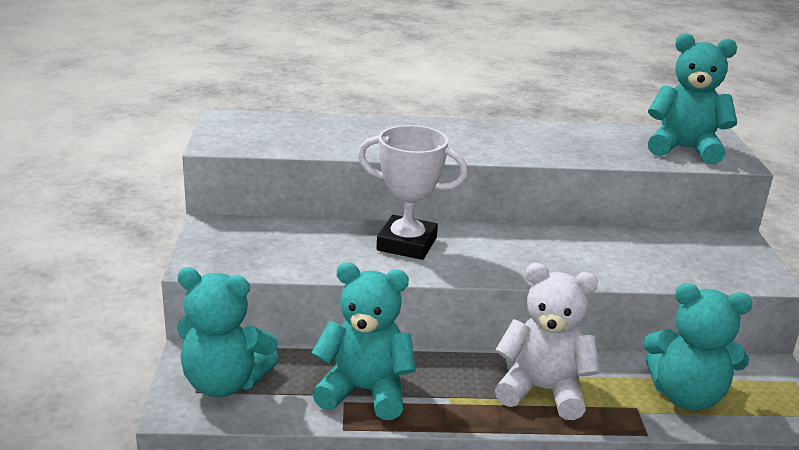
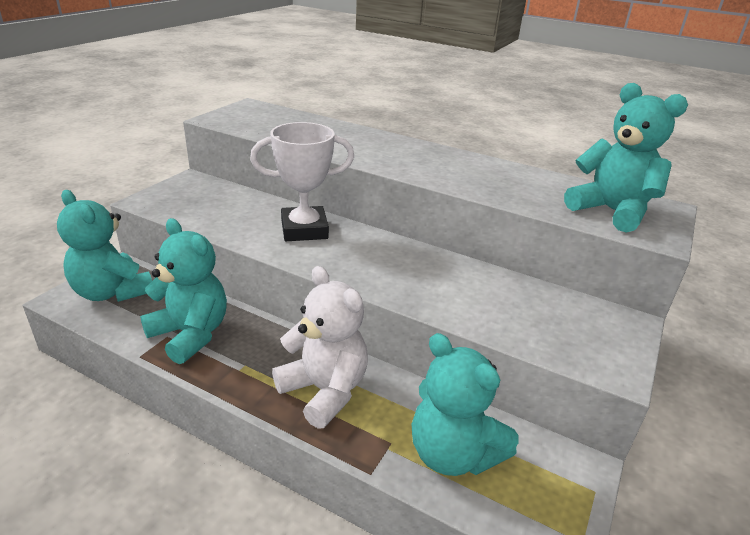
camera: 30 degrees right, 5 degrees up
(407, 244) = (304, 229): white trophy -> white trophy turned 60 degrees counterclockwise

